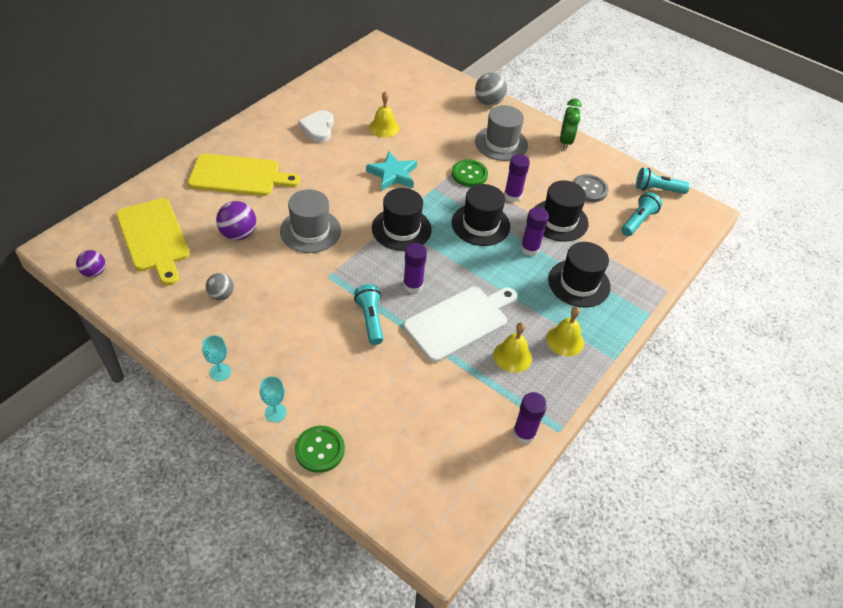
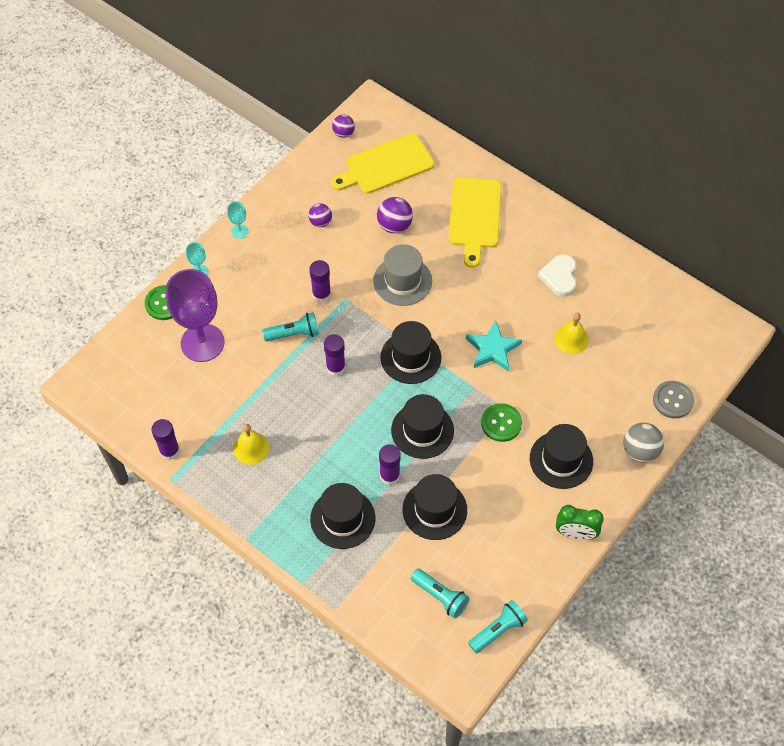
camera: 95 degrees right, 10 degrees up
(221, 295) = (320, 222): grey ball -> purple ball
(318, 128) = (559, 277): white heart -> white heart turned 90 degrees counterclockwise
(379, 406) = (202, 343): none -> purple goblet
(459, 321) = (292, 405): white cutting board -> none
(501, 143) = (561, 460): grey hat -> black hat
(512, 195) = (471, 465): purple glue stick -> purple glue stick (321, 294)
(565, 340) = (268, 496): yellow bell -> none
(589, 189) = (489, 549): grey button -> grey button (673, 400)
(657, 189) = (498, 630): turquoise flashlight -> turquoise flashlight turned 45 degrees clockwise

